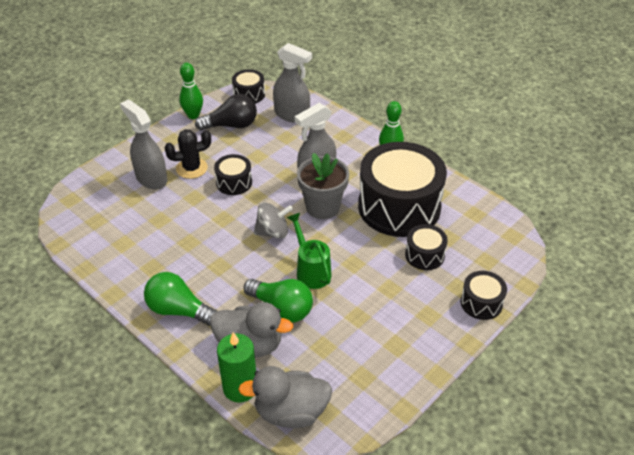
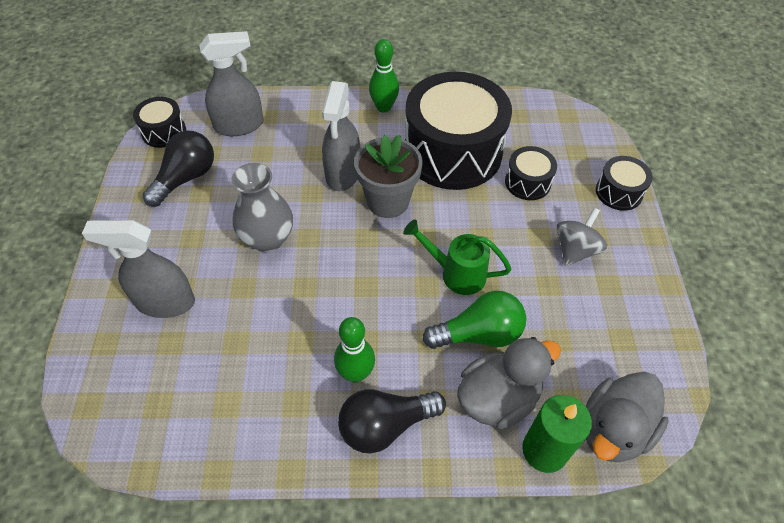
camera: 45 degrees left, 10 degrees up
(178, 310) = (385, 425): green light bulb -> black light bulb
(191, 168) = (200, 256): black cactus -> none
(193, 115) = (125, 195): green bowling pin -> green bowling pin (355, 373)
(234, 182) = (268, 239): black drum -> grey vase
(273, 232) = (373, 262): grey spinning top -> grey spinning top (575, 250)

